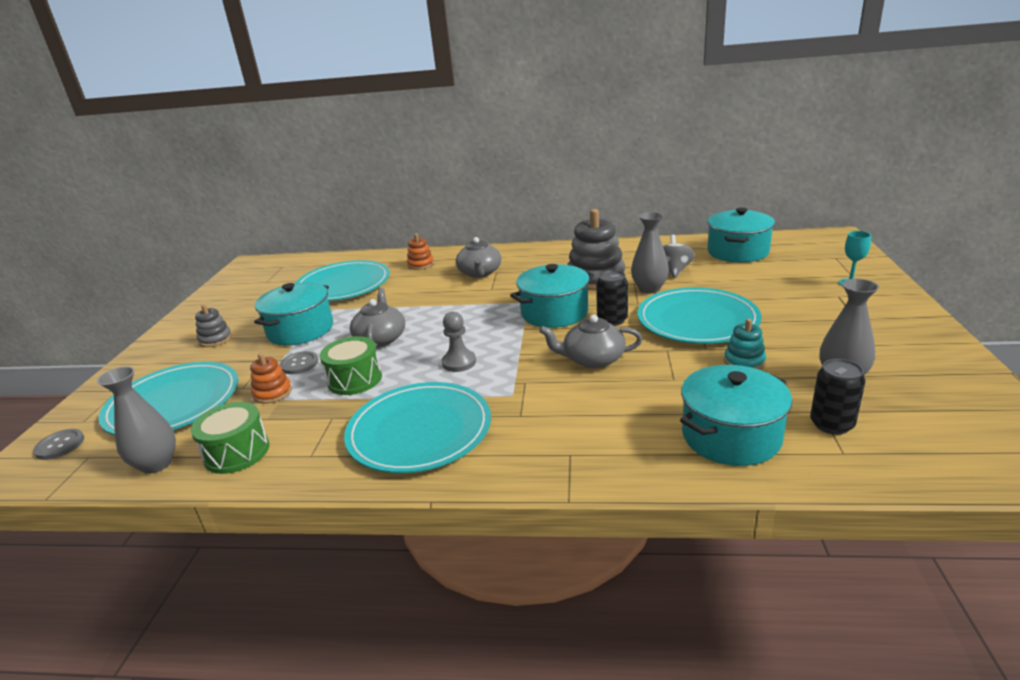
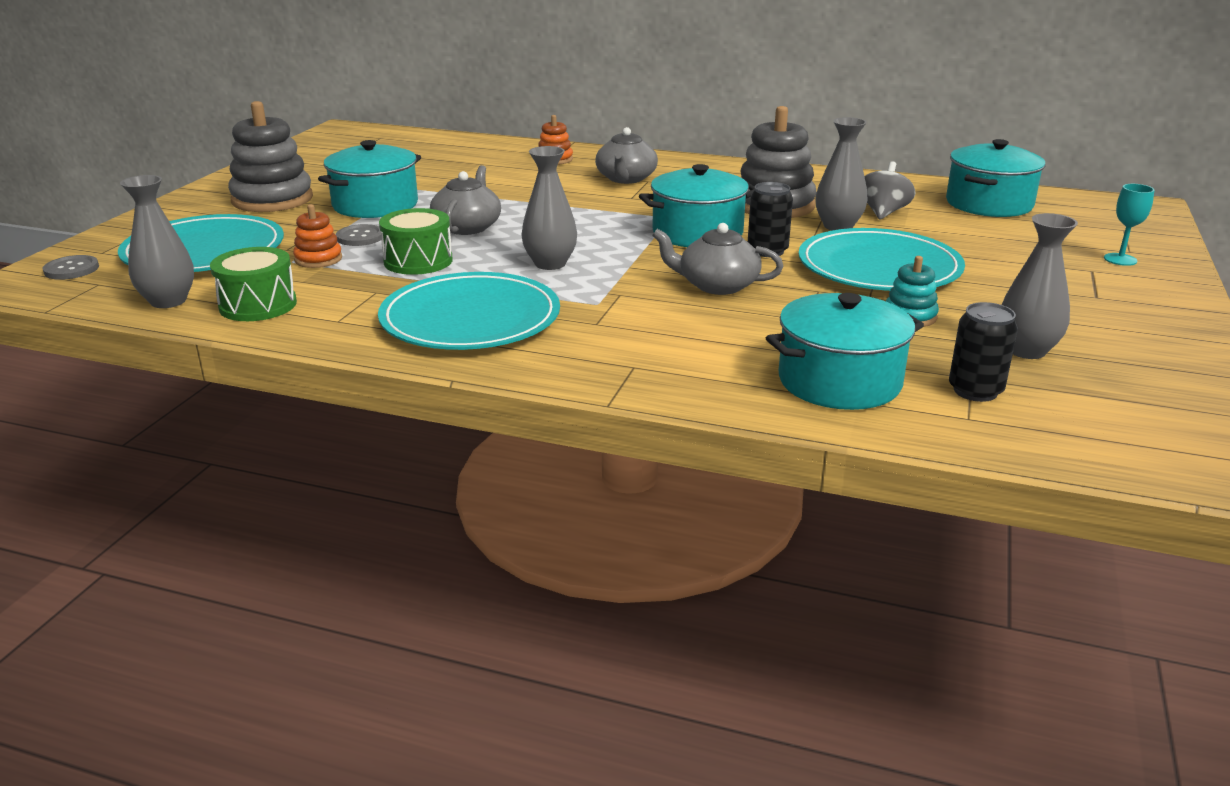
camera: 10 degrees right, 0 degrees up
(215, 339) = (272, 199): grey stacking toy -> grey stacking toy, size x1.96
(343, 285) = (447, 167): turquoise plate -> none
(459, 362) = (550, 264): grey pawn -> grey vase

